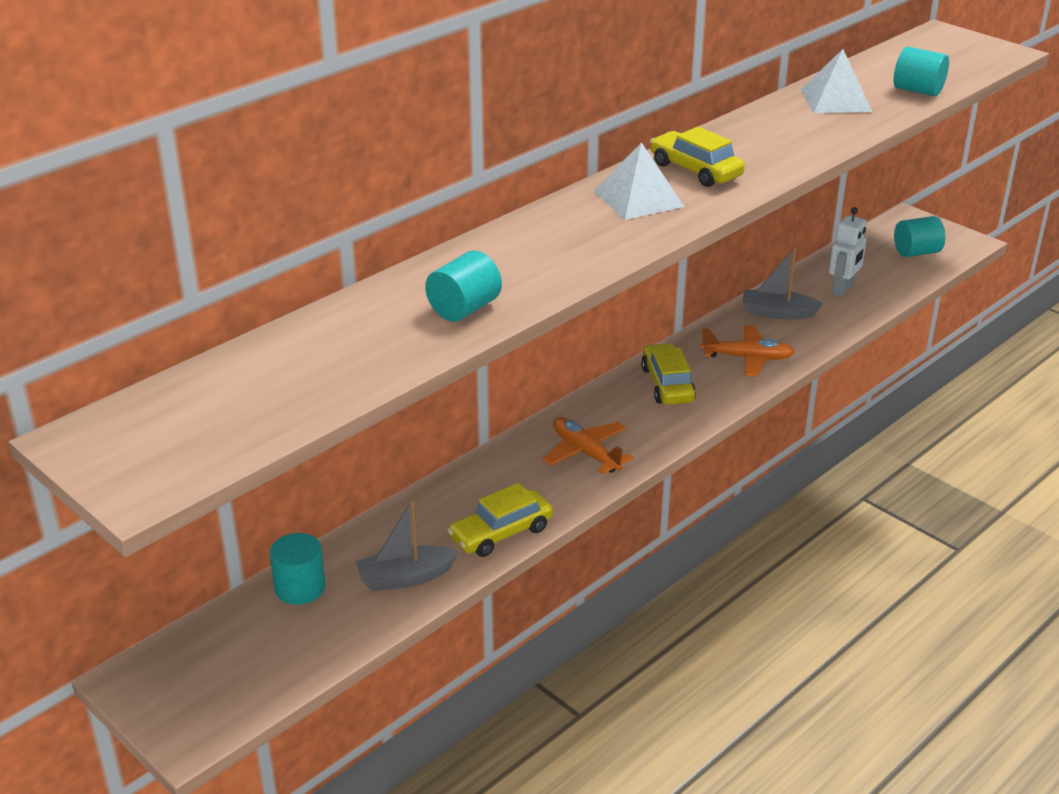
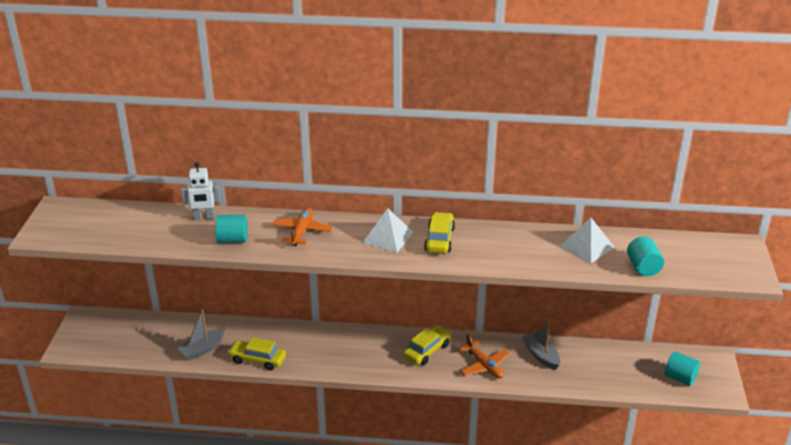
camera: 50 degrees right, 0 degrees up
(300, 587) = (169, 326): turquoise cylinder -> none
(405, 578) = (202, 349): grey boat -> grey boat turned 75 degrees counterclockwise
(585, 452) = (342, 353): orange plane -> orange plane (302, 231)
(843, 290) = (597, 368): white robot -> white robot (204, 217)

